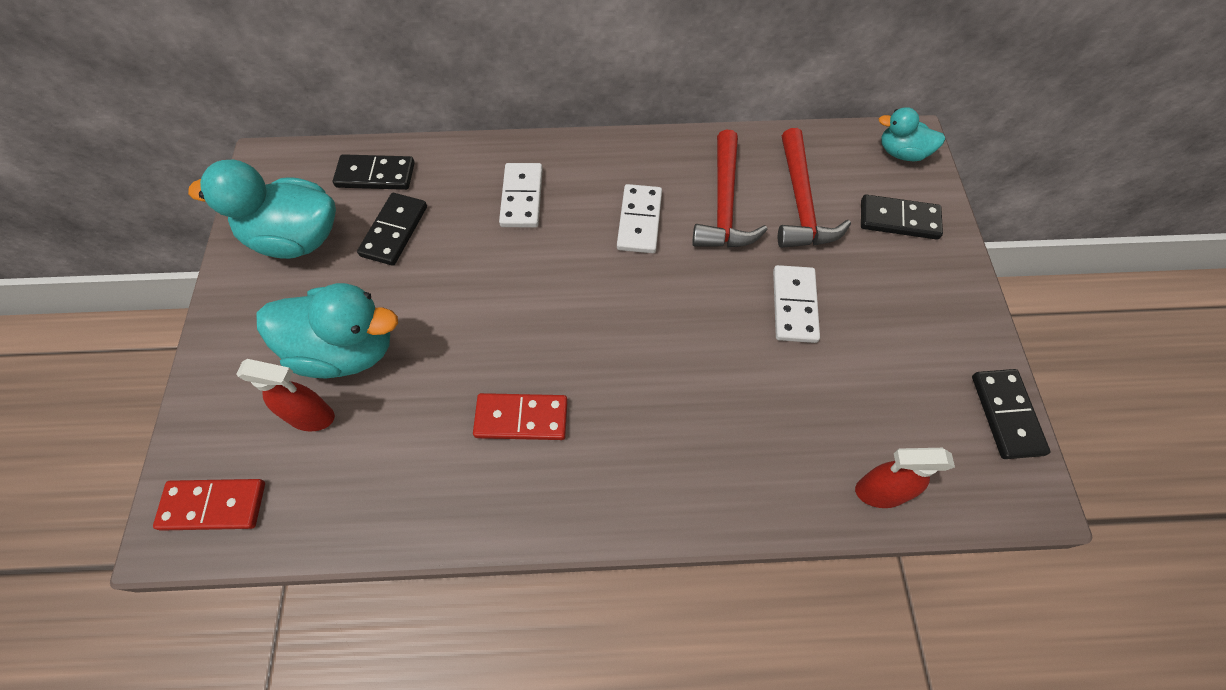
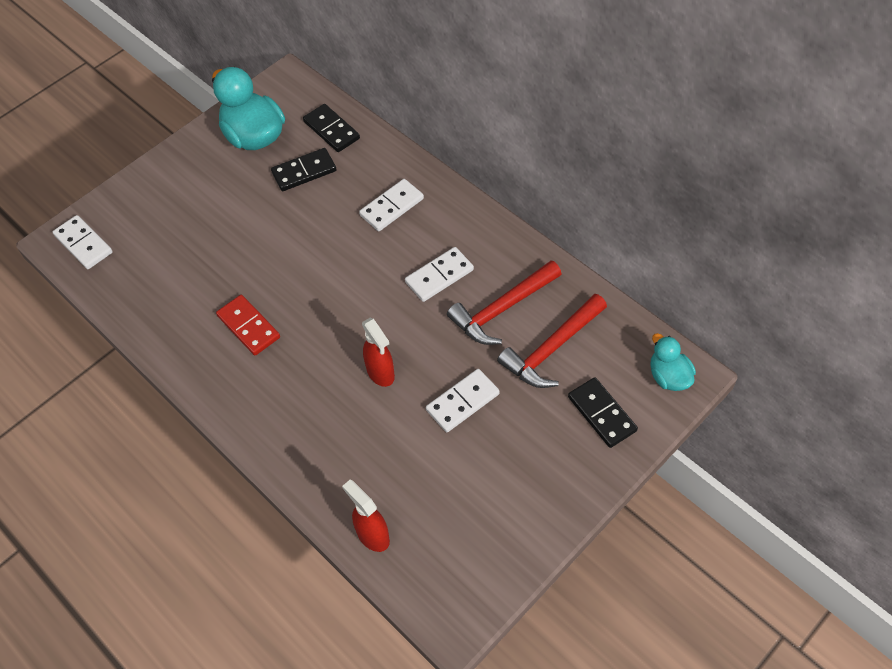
camera: 50 degrees right, 5 degrees down
(214, 505) = (83, 244): red domino -> white domino
(312, 416) = (162, 239): red spray bottle -> red spray bottle (381, 373)
(346, 350) = (212, 218): turquoise duck -> none
(1006, 415) = (501, 575): black domino -> none

